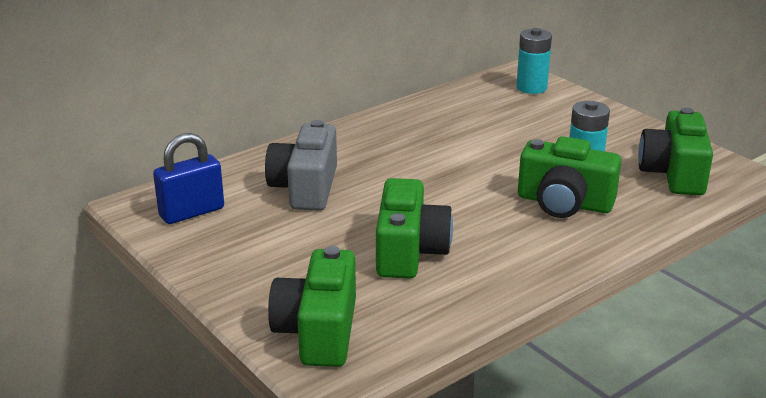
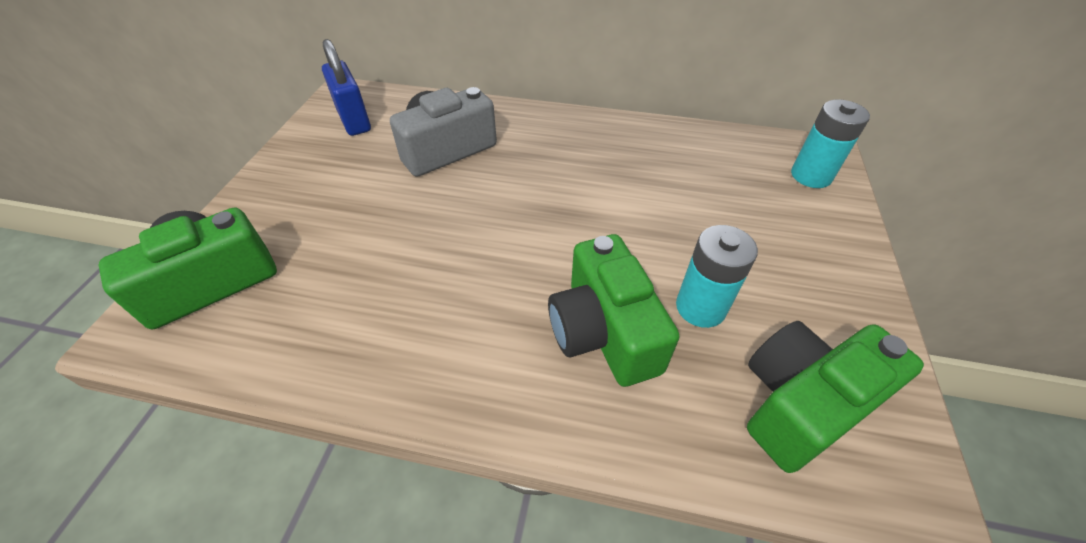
camera: 50 degrees right, 20 degrees up
(192, 212) = (354, 120): blue padlock -> blue padlock turned 45 degrees clockwise
(409, 251) = (392, 265): green camera -> none

